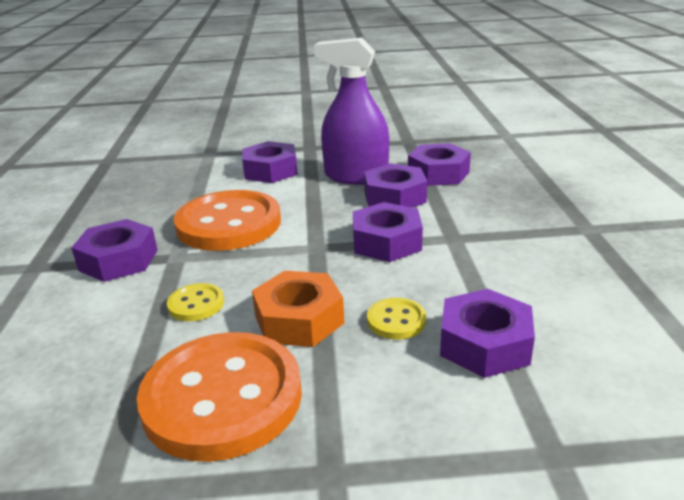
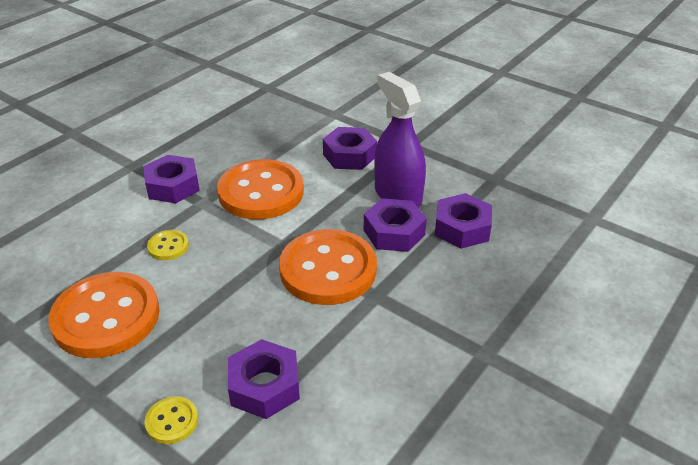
camera: 40 degrees right, 10 degrees up
(299, 319) = (199, 294): orange nut -> none
(386, 242) = (328, 270): purple nut -> orange button
(396, 320) = (244, 333): yellow button -> yellow button (172, 421)

